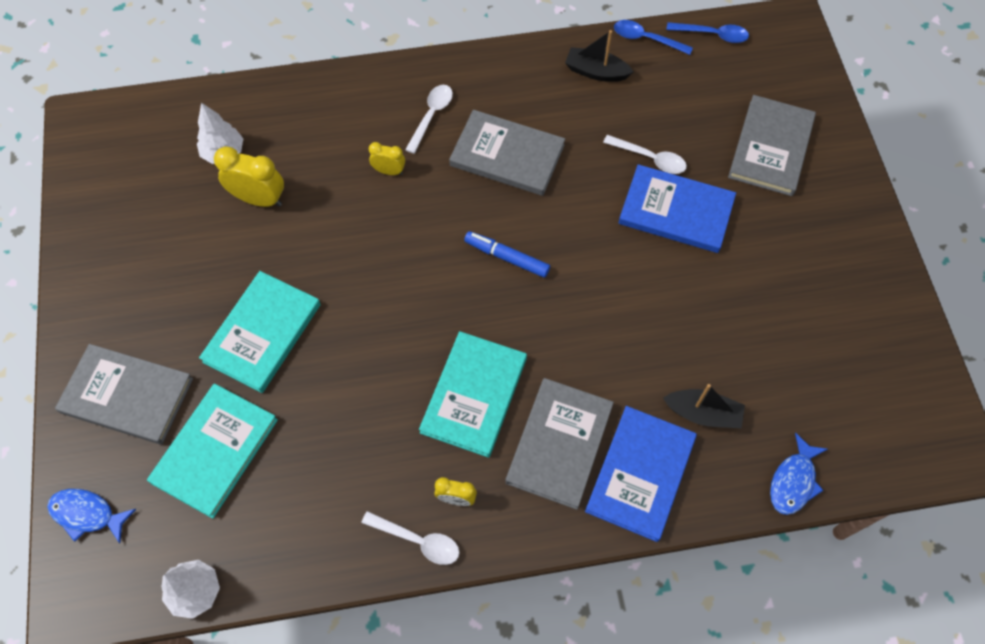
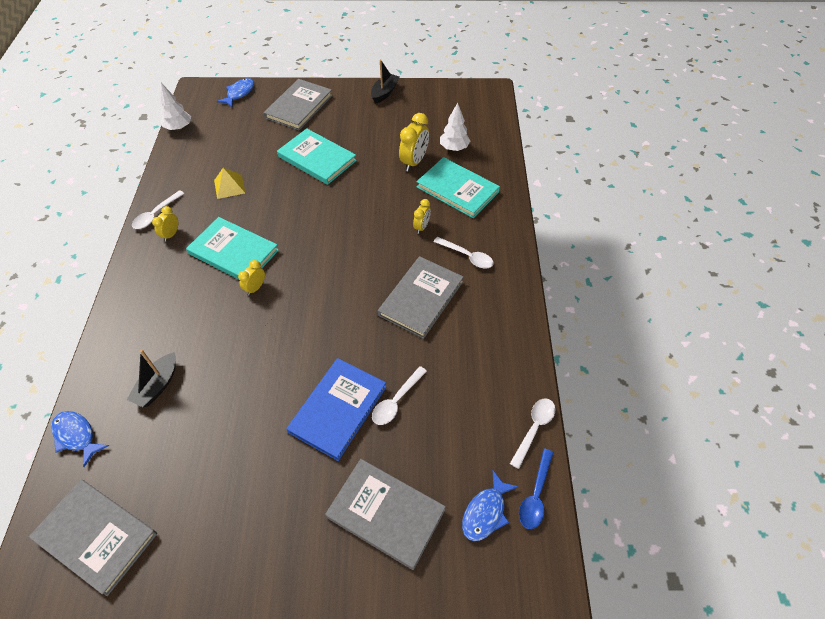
camera: 100 degrees right, 10 degrees down
(215, 451) = (251, 137): turquoise book -> turquoise book (457, 189)
(340, 447) = (229, 186): none -> yellow pyramid
(506, 257) = (330, 284): blue marker -> none
(531, 346) = (255, 288): none -> yellow clock
(559, 444) = (179, 292): grey book -> grey book (96, 536)
(596, 72) = (498, 377): black boat -> black boat (384, 93)
(640, 474) = (135, 335): blue book -> none
(646, 39) = (534, 428): blue spoon -> white spoon
(741, 70) = (486, 512): none -> blue fish

